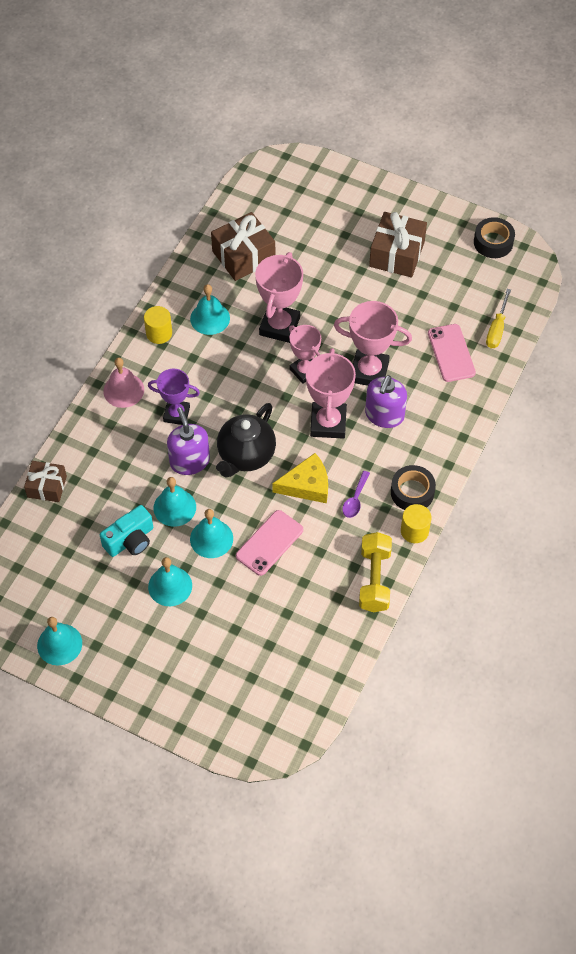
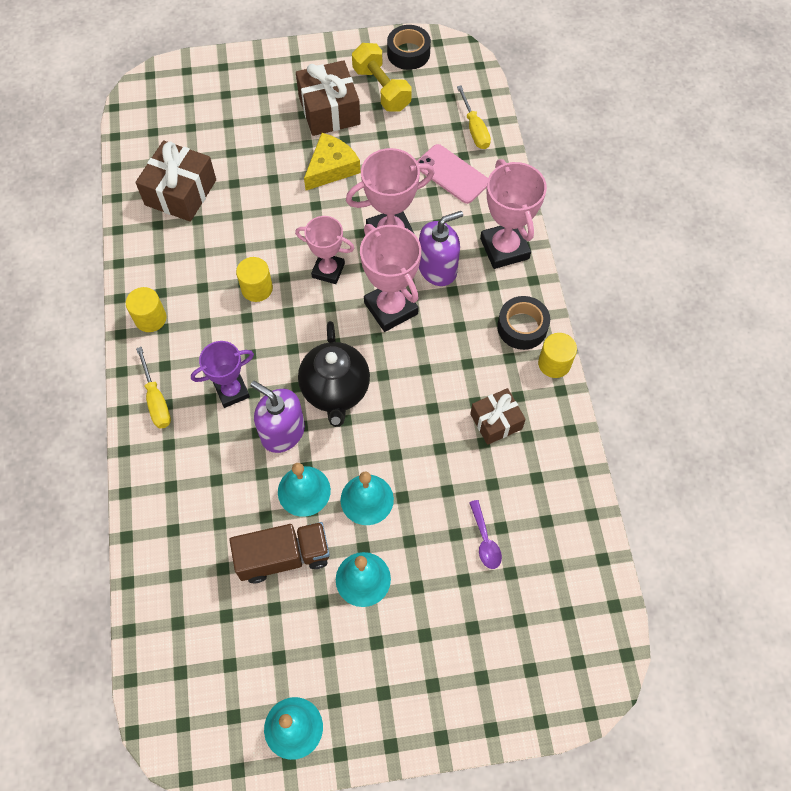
camera: 35 degrees left, 5 degrees up
(47, 486) = (148, 557): brown gift -> brown gift (496, 421)
(123, 390) = (156, 400): pink bell -> yellow screwdriver
(130, 540) = (283, 557): turquoise camera -> brown truck
(210, 318) = (192, 273): turquoise bell -> none
(245, 354) = (257, 288): none -> yellow cylinder
(269, 543) = (428, 465): pink phone -> none
(279, 326) = (269, 241): pink trophy -> pink trophy (504, 248)
(307, 485) = (418, 383): yellow cheese -> yellow cheese (331, 168)
(355, 499) = (475, 368): purple spoon -> purple spoon (485, 540)
(374, 579) = (556, 436): yellow dumbbell -> yellow dumbbell (381, 89)
(384, 415) = (437, 268): purple soap dispenser -> purple soap dispenser turned 105 degrees counterclockwise

